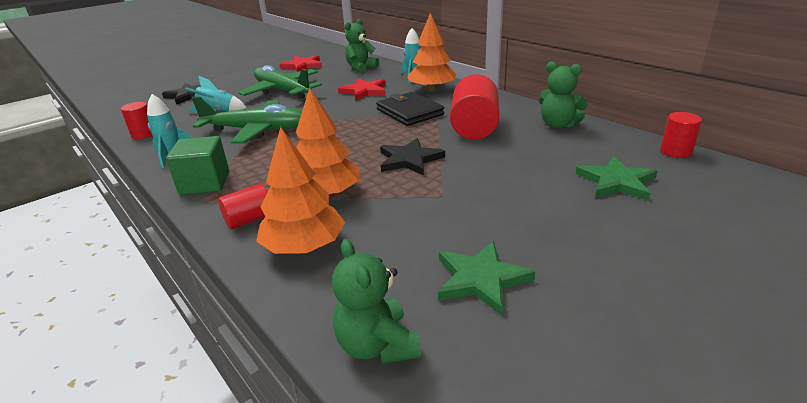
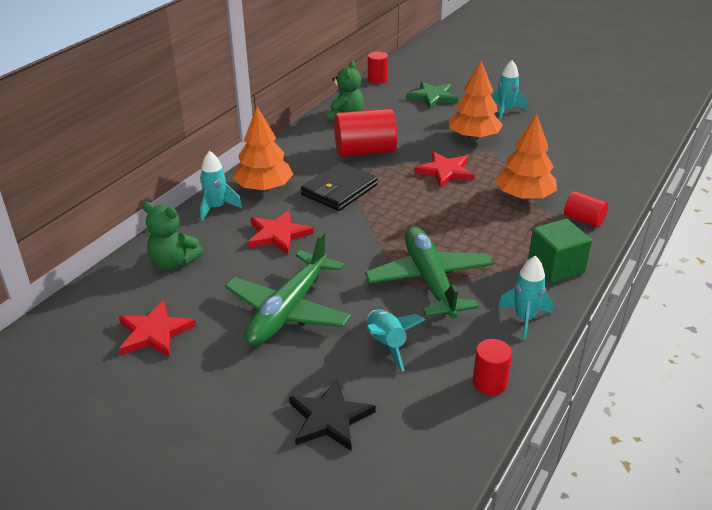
camera: 110 degrees left, 5 degrees up
(304, 246) = (590, 187): orange tree -> orange tree (473, 137)
(377, 345) = (636, 147): green teddy bear -> none
(409, 160) = (445, 171): black star -> red star
(481, 279) = (566, 129): green star -> none
(562, 233) = (505, 111): none -> turquoise rocket

